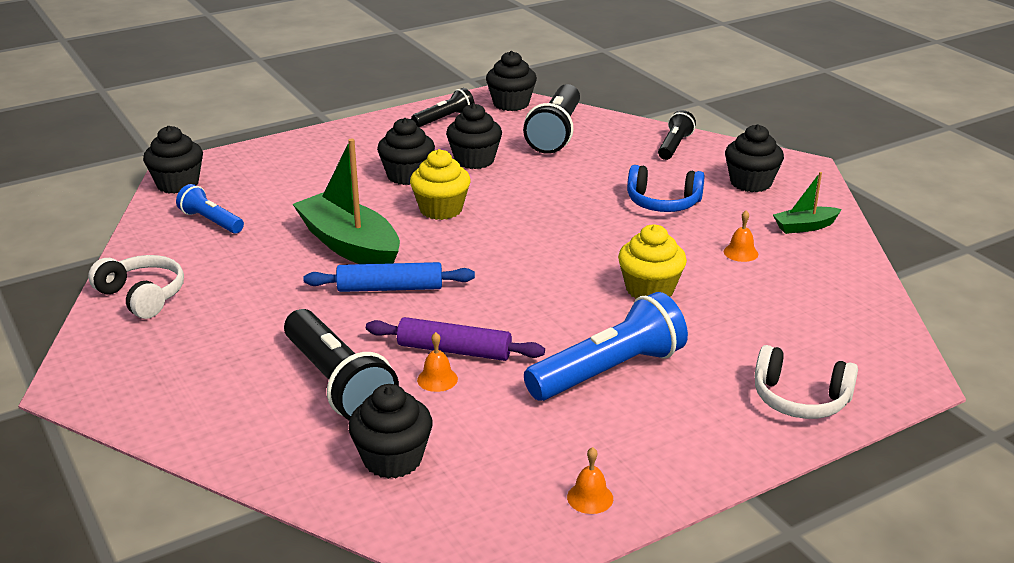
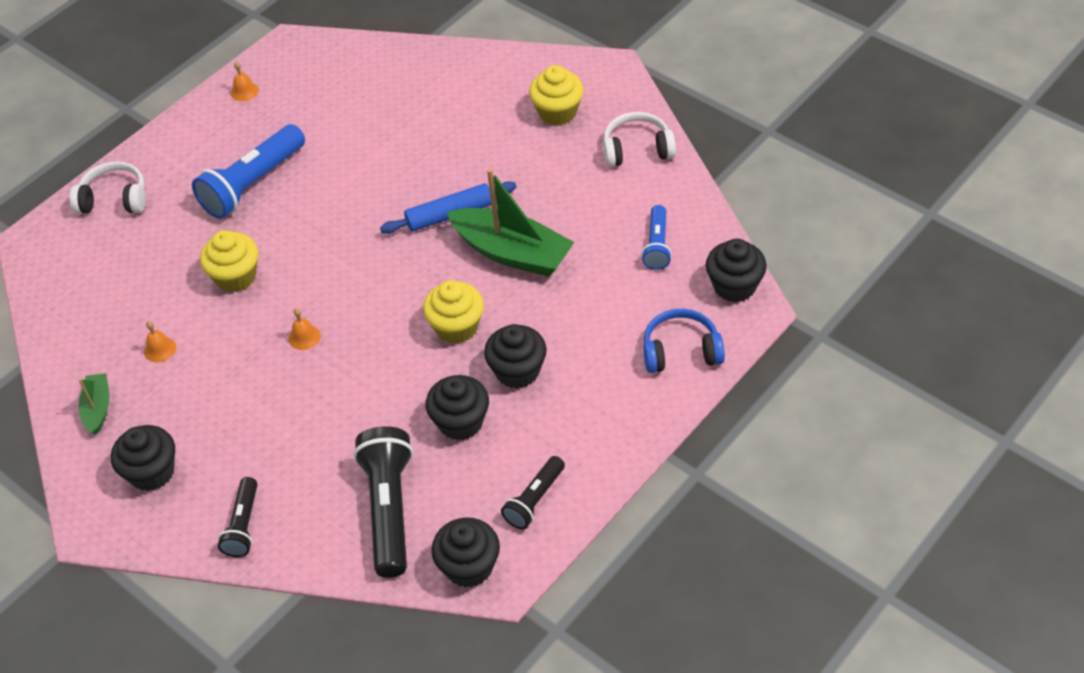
camera: 165 degrees right, 20 degrees up
(142, 296) = (637, 149): white headphones -> white headphones turned 150 degrees clockwise
(187, 354) = (557, 112): none -> yellow cupcake
(211, 221) = (657, 245): blue flashlight -> blue flashlight turned 75 degrees clockwise
(338, 384) = (437, 120): black flashlight -> none
(392, 459) = (372, 80): black cupcake -> none
(437, 379) = (371, 143): orange bell -> orange bell (304, 337)
(454, 350) = (370, 170): purple rolling pin -> none
(663, 203) = (241, 405): blue headphones -> blue headphones (681, 351)
(805, 227) = (98, 408): green boat -> green boat turned 60 degrees counterclockwise

